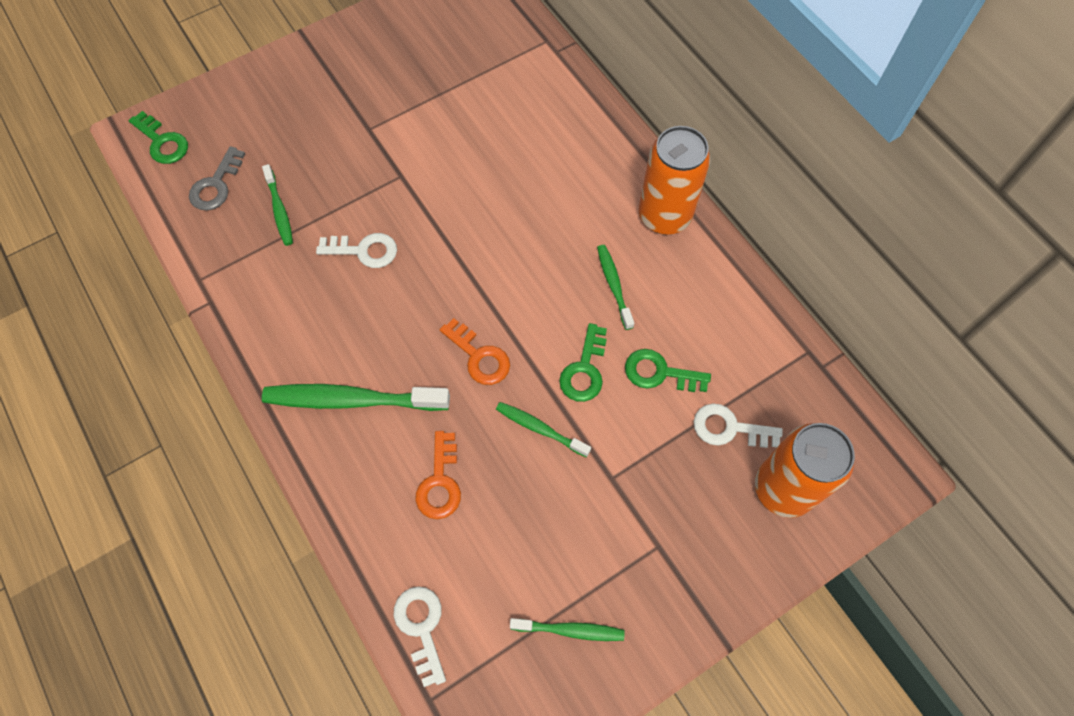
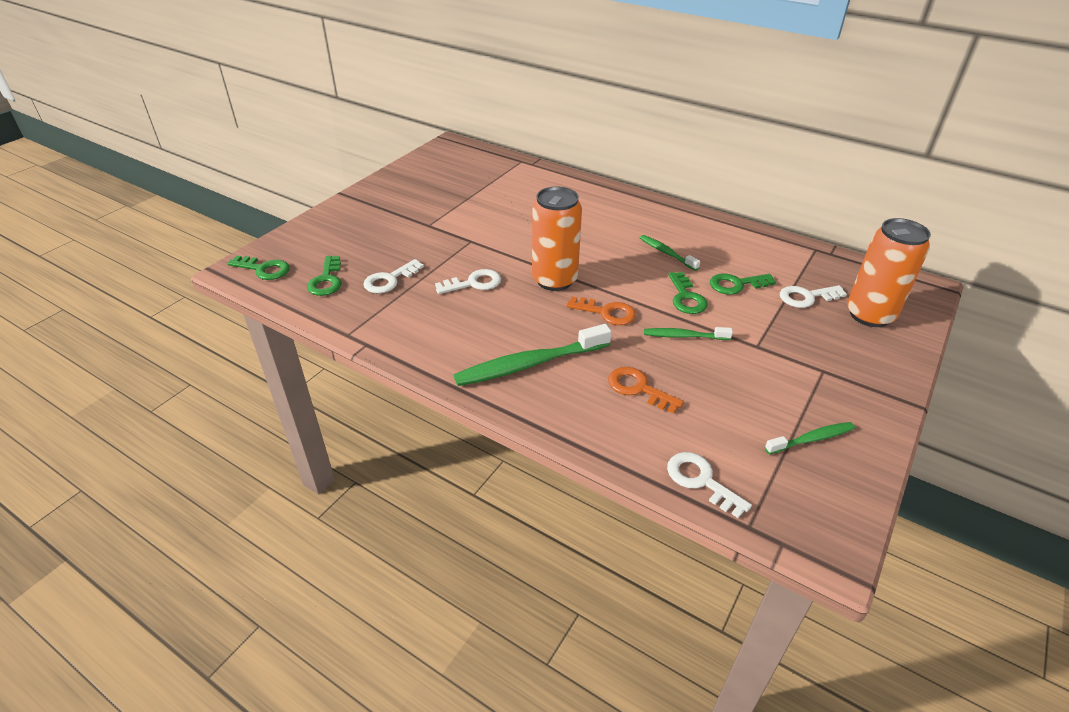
camera: 25 degrees left, 25 degrees down
(216, 185) = (326, 280): grey key -> green key
(279, 210) = (389, 280): green toothbrush -> white key
(440, 482) = (638, 388): orange key -> orange key turned 150 degrees clockwise
(664, 216) = (668, 215): orange can -> orange can (554, 280)

